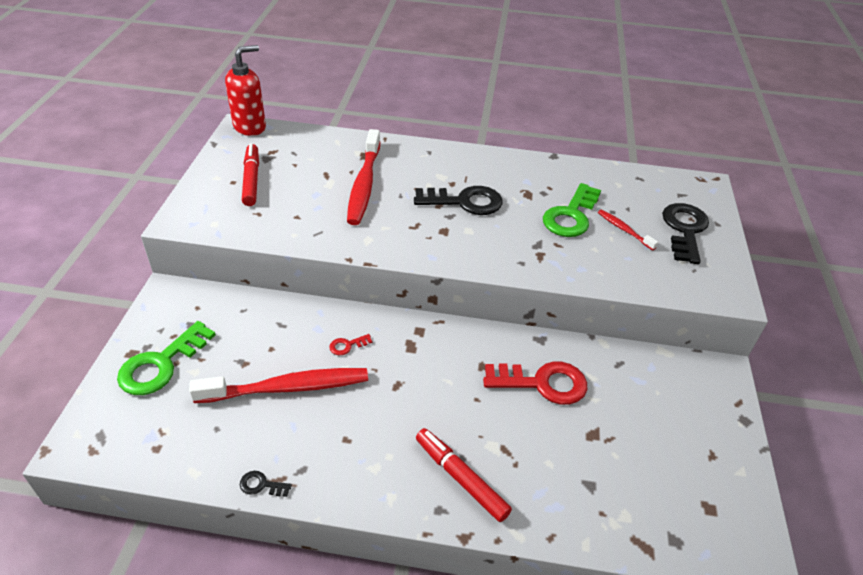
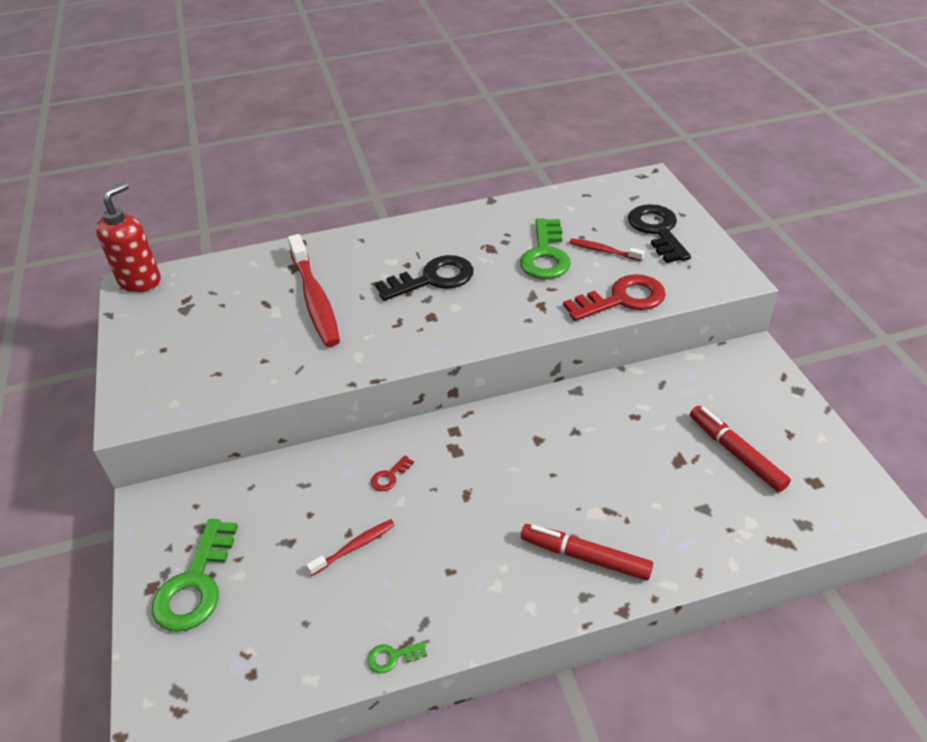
camera: 20 degrees left, 0 degrees up
(251, 180) = (183, 339): red marker -> red marker (736, 453)
(261, 485) = (392, 657): black key -> green key
(287, 388) = (355, 547): red toothbrush -> red toothbrush, size x0.48
(542, 383) = (604, 432): red key -> red key (622, 299)

